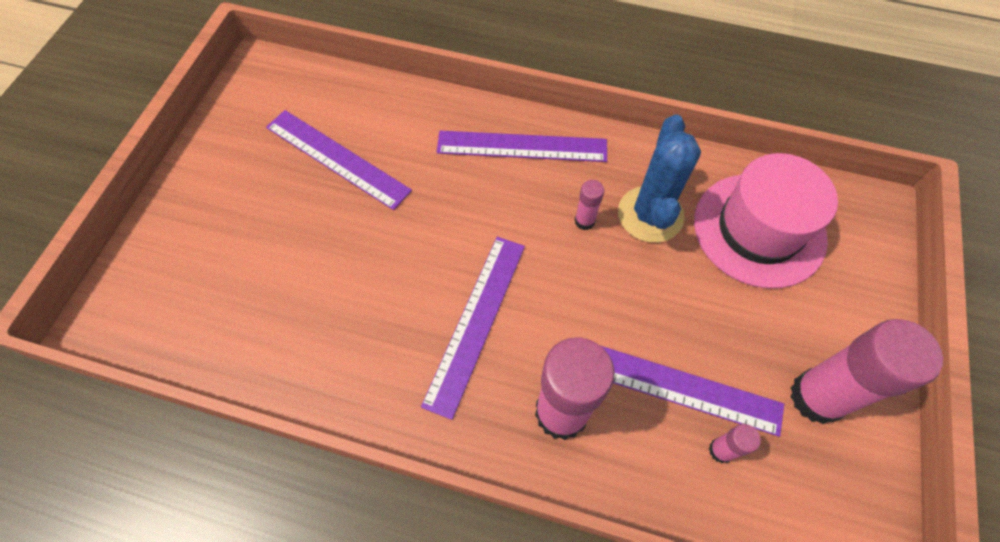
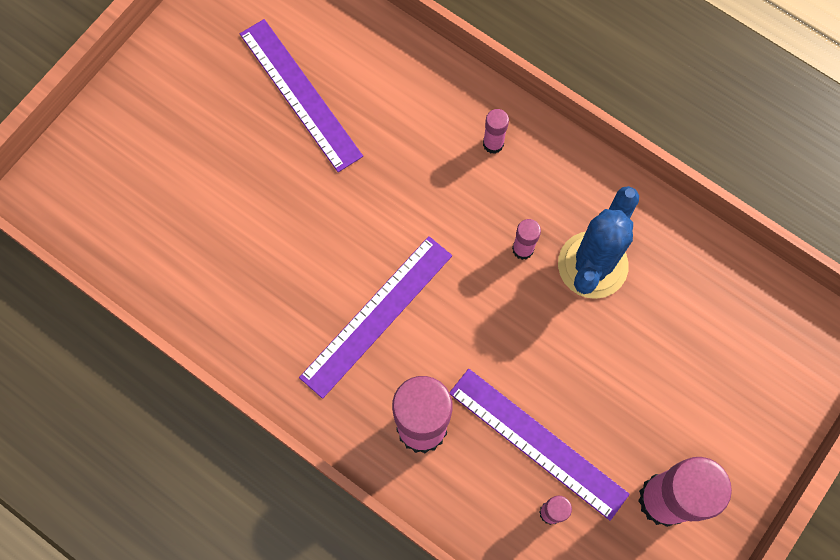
camera: 20 degrees right, 10 degrees up
(522, 147) = (493, 144): purple ruler -> pink glue stick
(759, 229) = (696, 319): pink hat -> none

